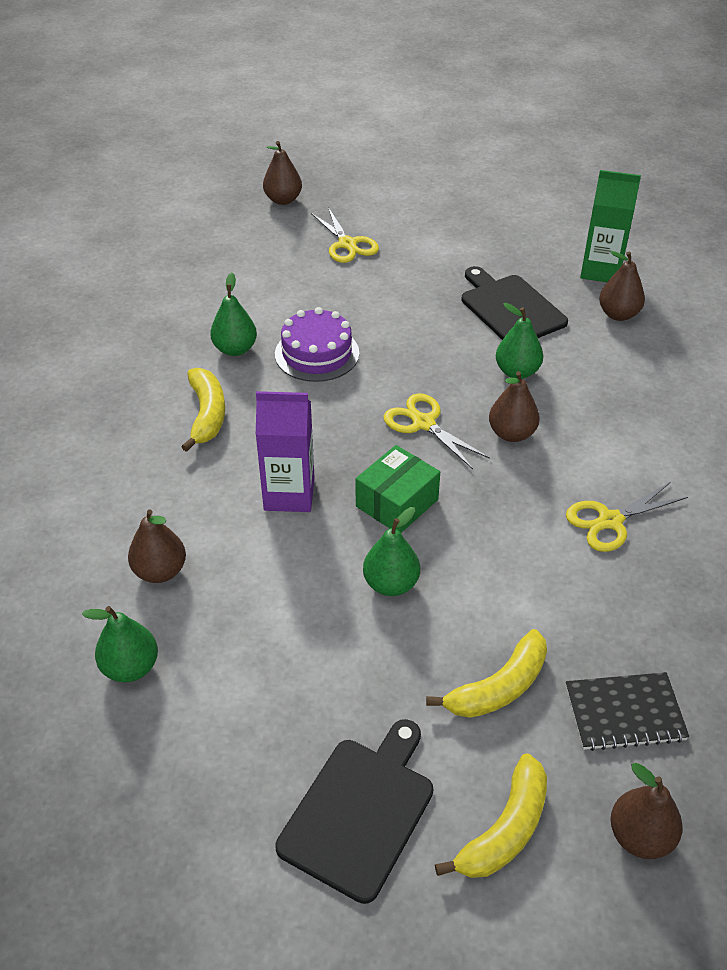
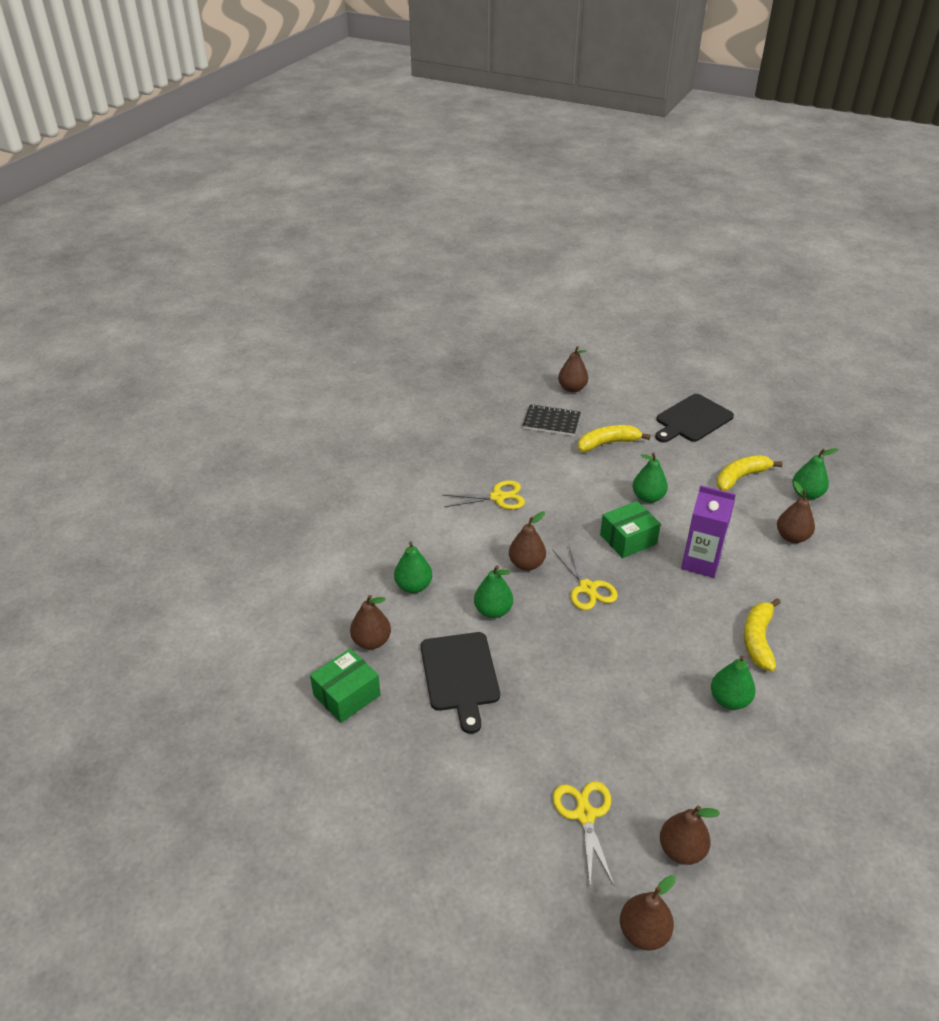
camera: 160 degrees left, 5 degrees down
(264, 242) = (681, 850): none -> brown pear
(317, 353) = (654, 674): purple cake -> none
(505, 830) = (629, 402): yellow banana -> yellow banana (740, 477)
(600, 270) = (347, 695): green carton -> green box
(622, 375) = (413, 586): none -> green pear

